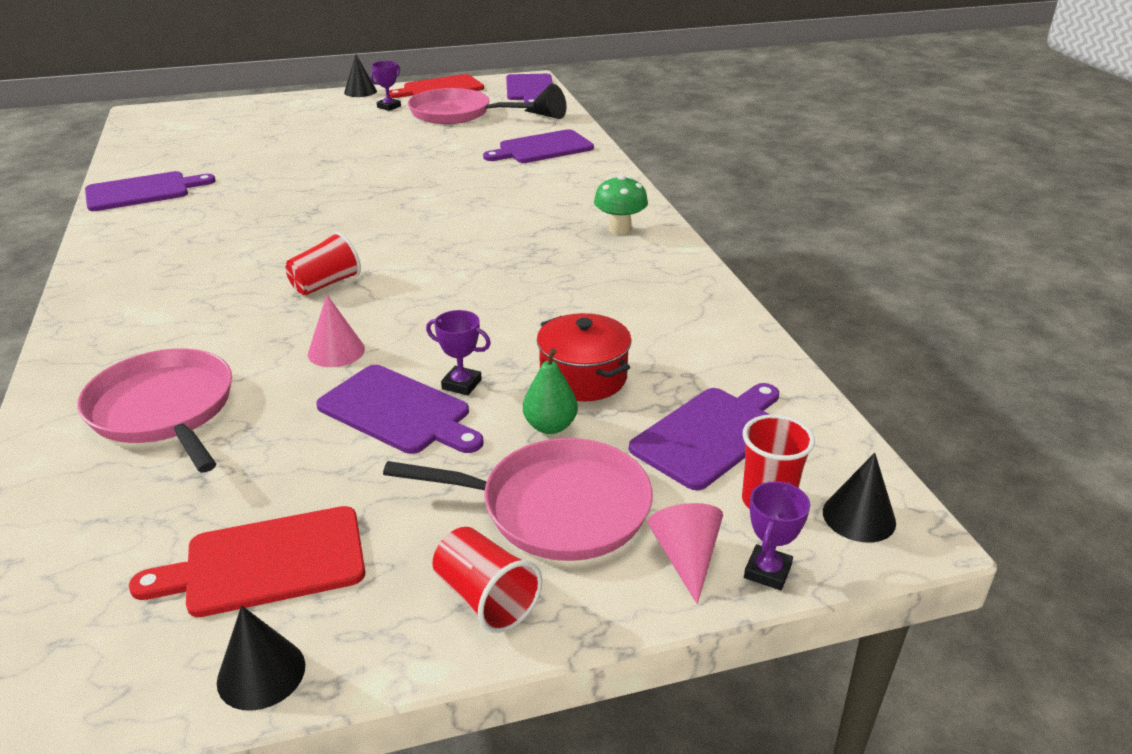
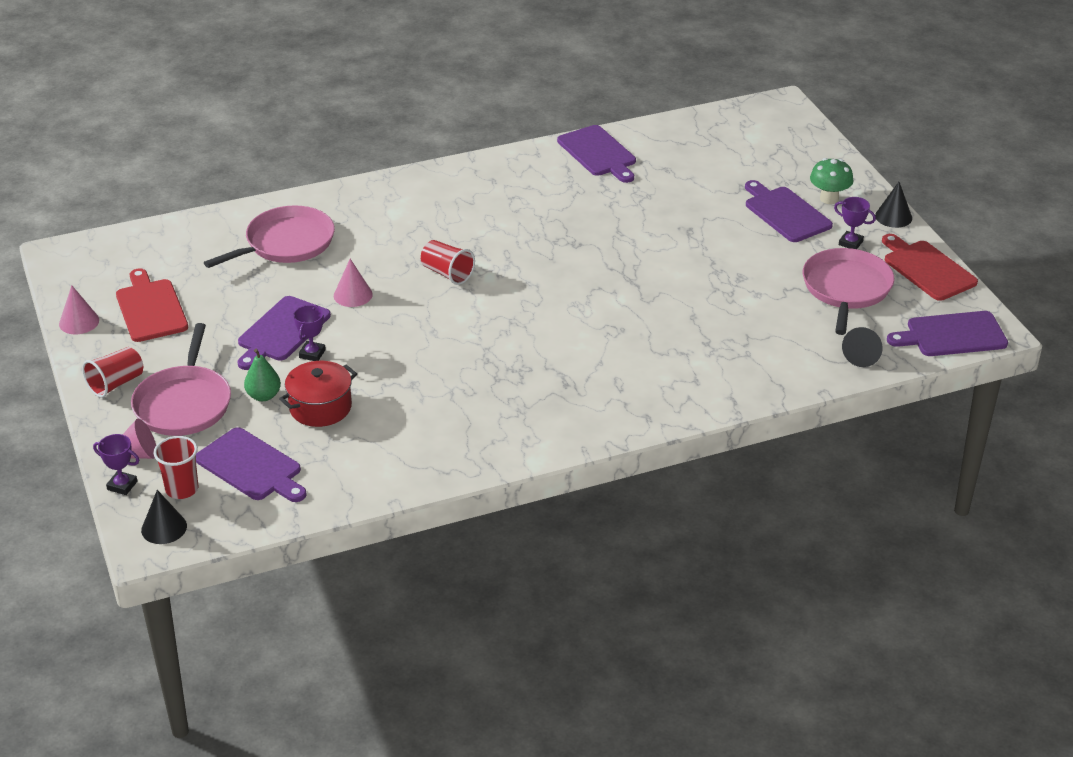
camera: 85 degrees right, 5 degrees up
(261, 673) = (79, 322): black cone -> pink cone
(542, 148) = (757, 358): purple cutting board -> purple cutting board (785, 213)
(619, 229) = (566, 418): green mushroom -> green mushroom (829, 198)

